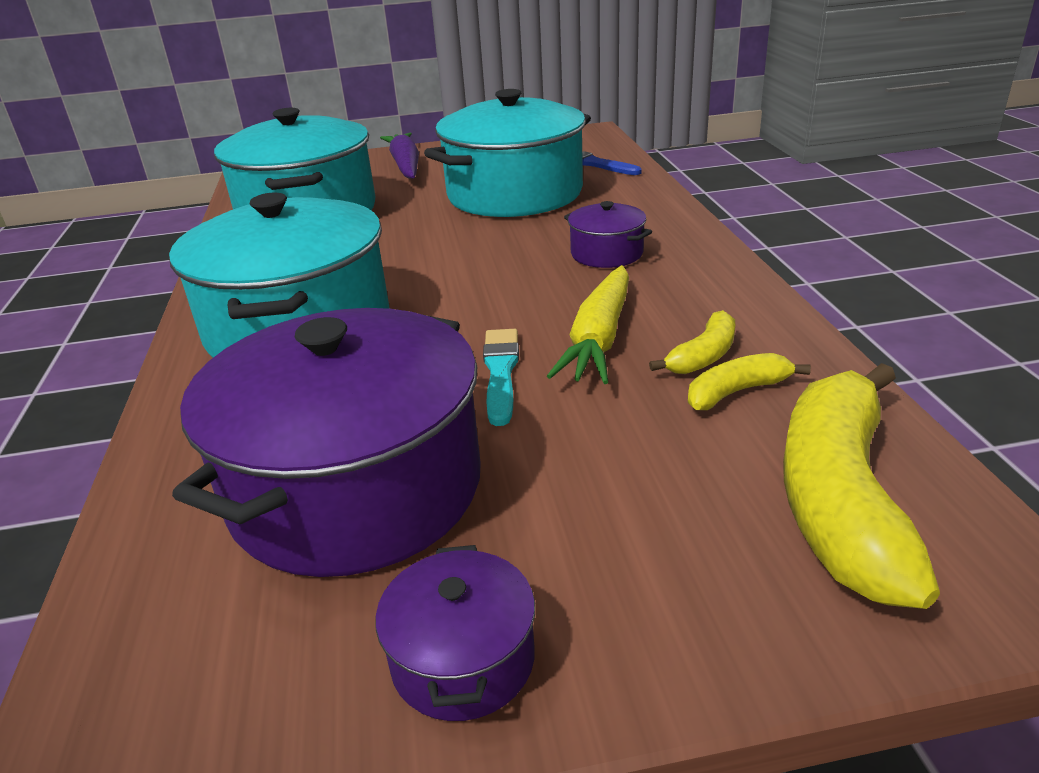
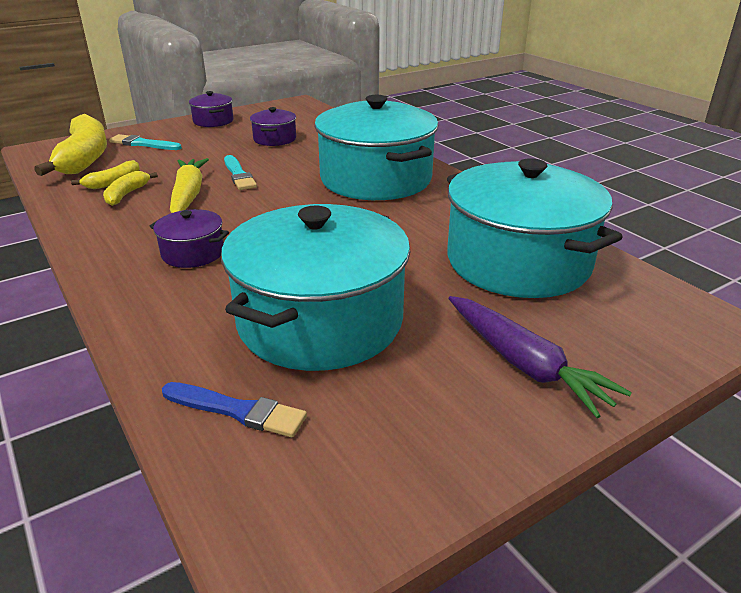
camera: 155 degrees right, 0 degrees up
(356, 488) = (274, 139): purple pot -> purple pot, size x0.44
(695, 541) = (143, 144): none -> turquoise brush

